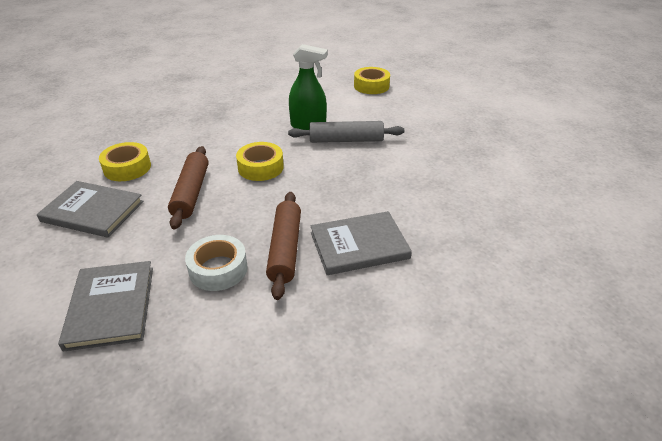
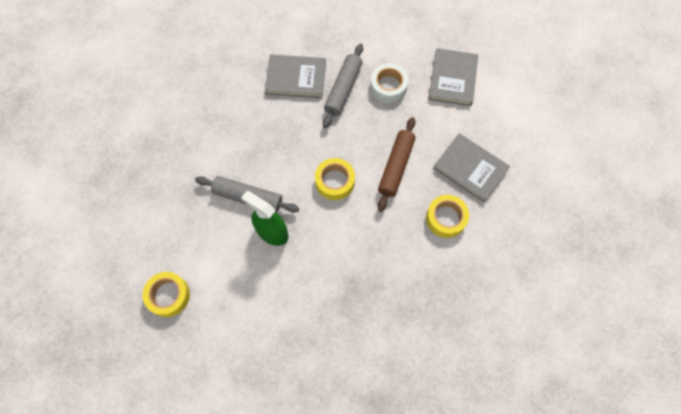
camera: 160 degrees left, 30 degrees up
(285, 249) = (343, 89): brown rolling pin -> grey rolling pin

